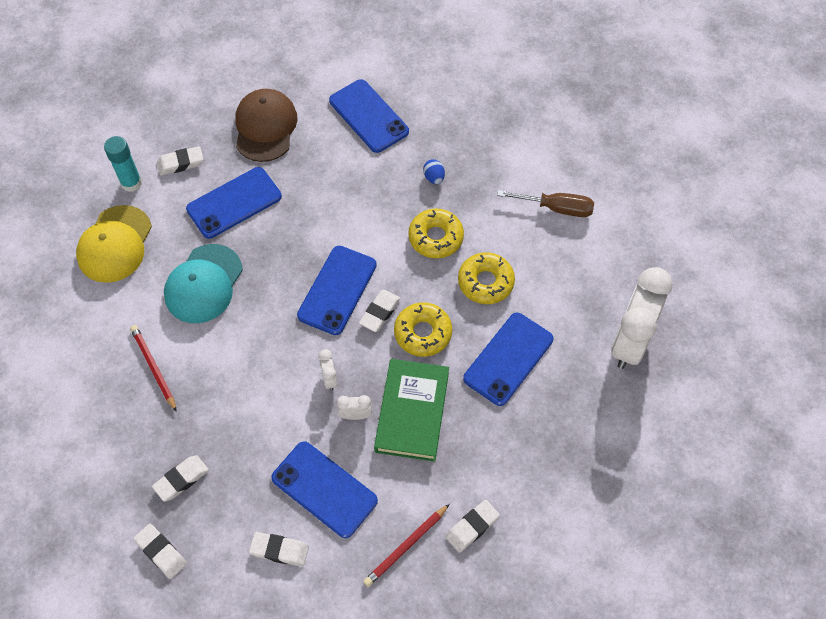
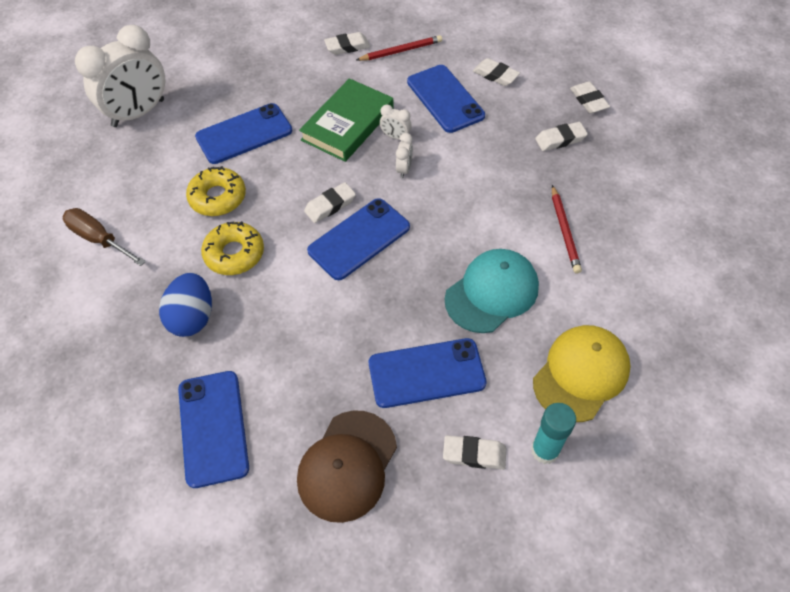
camera: 155 degrees left, 5 degrees down
(423, 333) = (302, 176): yellow donut -> none
(434, 178) = (192, 317): blue egg -> blue egg, size x1.94

